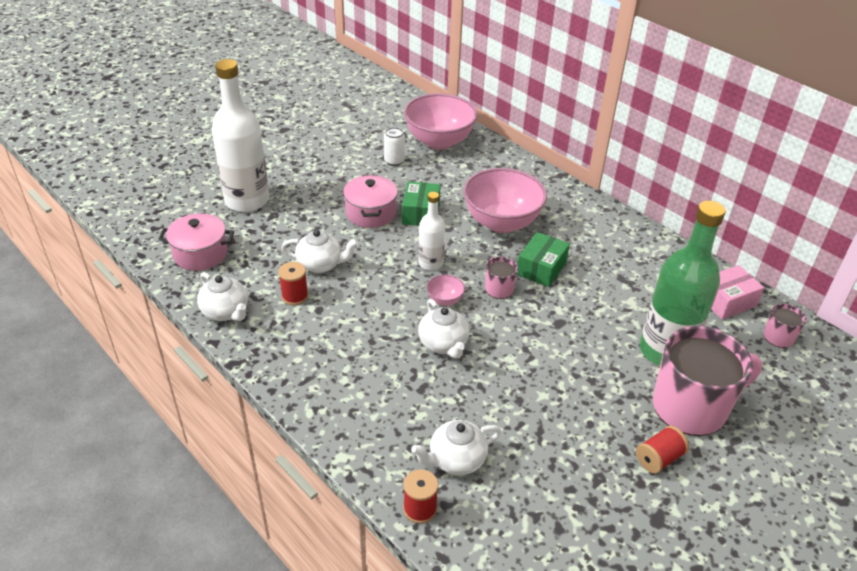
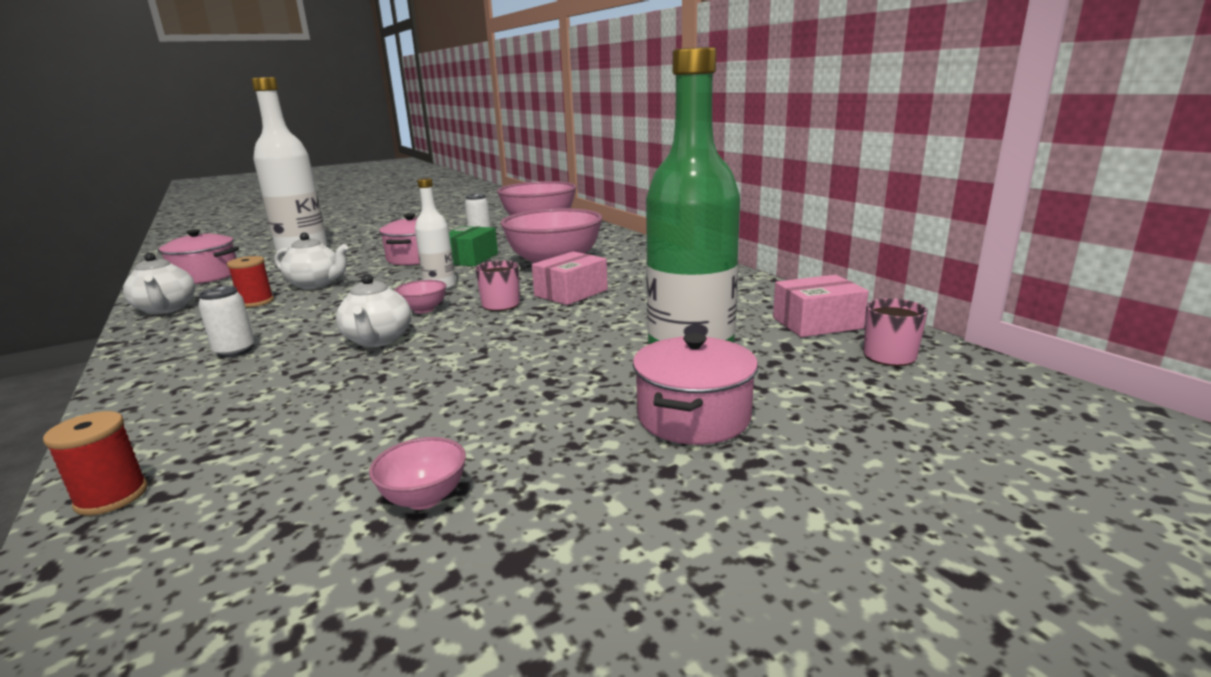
camera: 15 degrees right, 20 degrees down
(348, 366) = (235, 351): none -> white can
(456, 460) = (248, 445): white teapot -> none
(541, 268) = (571, 293): green box -> pink box
(588, 487) = (424, 498): none -> pink bowl
(658, 458) = (588, 472): red spool -> none
(691, 407) = (693, 417): pink mug -> pink pot

